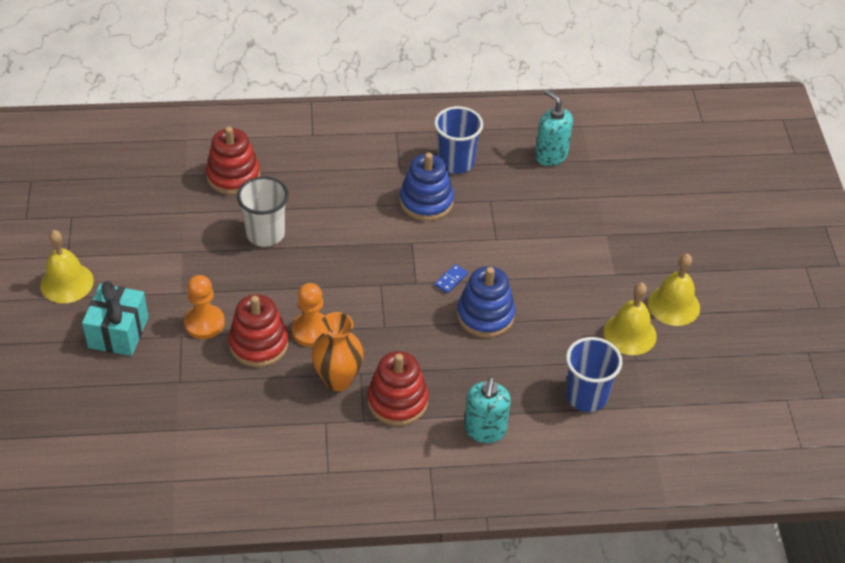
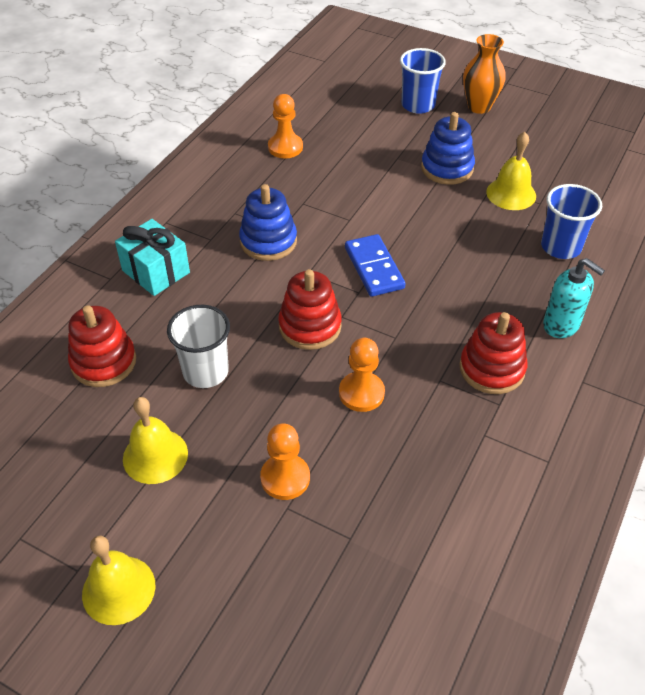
camera: 55 degrees left, 0 degrees up
(118, 332) = (237, 567): turquoise gift -> turquoise gift (156, 271)
(259, 344) = (348, 443): red stacking toy -> red stacking toy (310, 326)
(338, 379) = (437, 401): orange vase -> orange vase (479, 107)
(451, 280) = (374, 268): blue domino -> blue domino, size x2.11
(456, 162) = (239, 202): blue cup -> blue cup (418, 105)
(485, 315) = (431, 265): blue stacking toy -> blue stacking toy (447, 168)
(551, 155) = (285, 147): turquoise soap dispenser -> orange pawn
(673, 305) = (498, 158): yellow bell -> yellow bell (155, 456)

